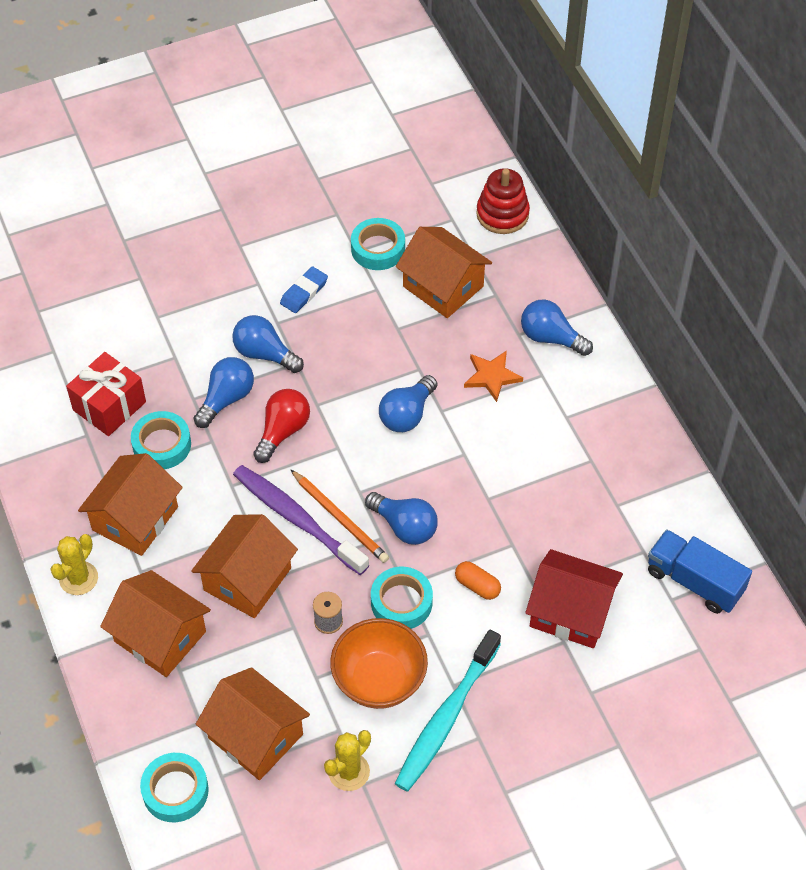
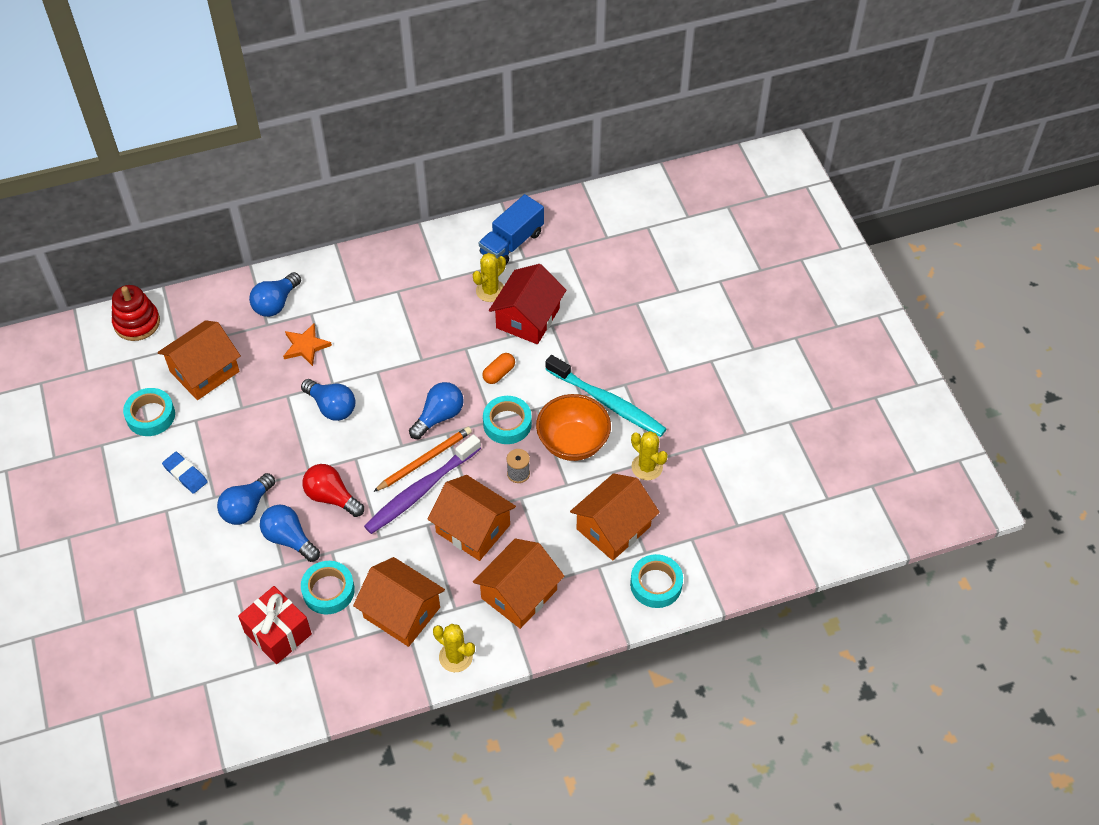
camera: 85 degrees left, 0 degrees up
(609, 564) = (490, 291): none -> yellow cactus

